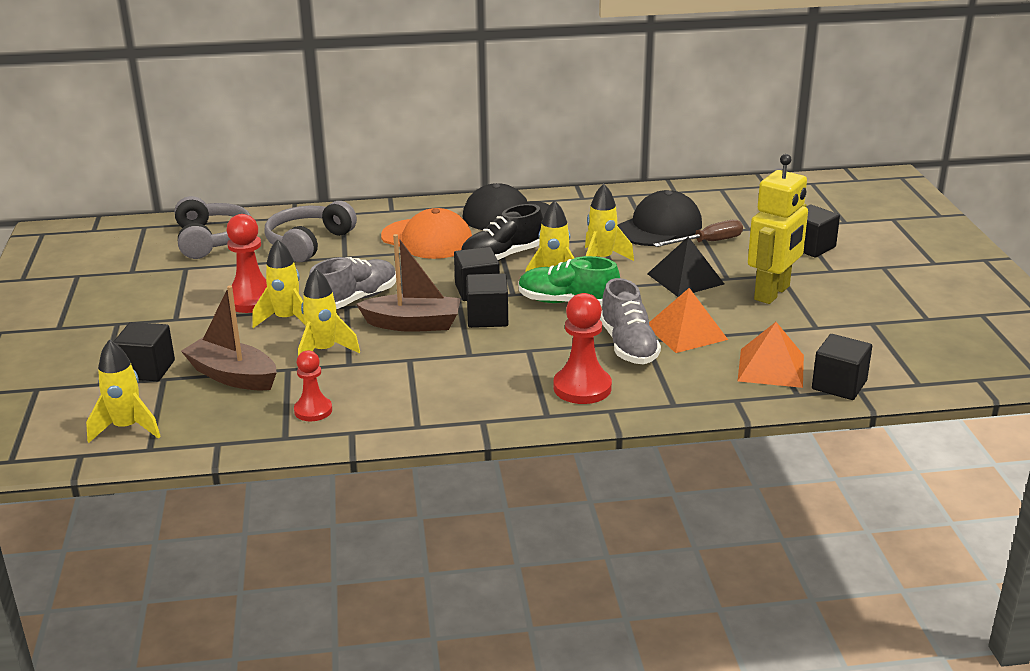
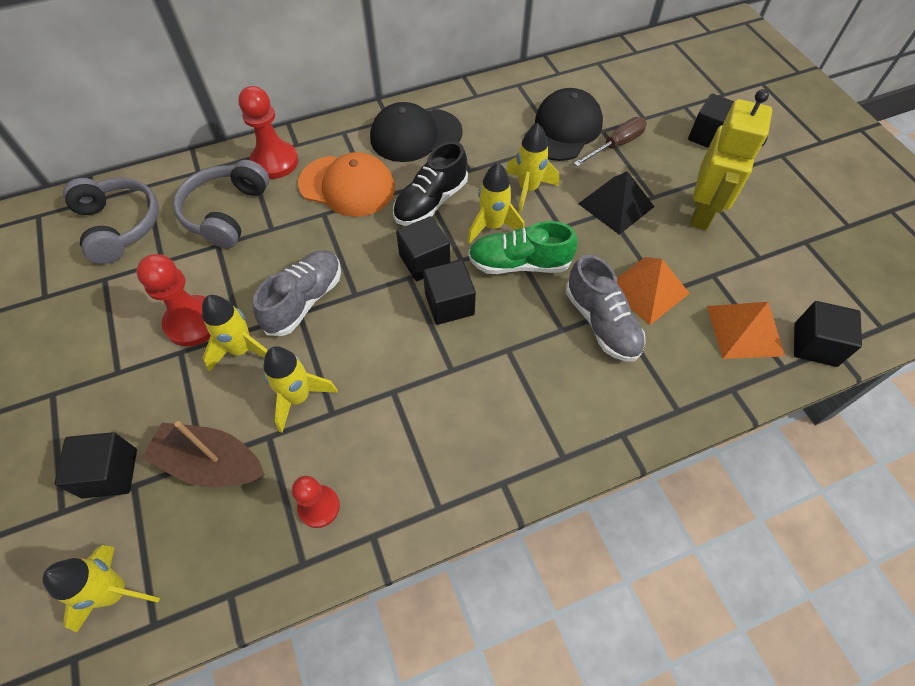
camera: 15 degrees left, 30 degrees up
(413, 324) = (377, 330): brown boat -> none
(582, 388) = (582, 402): red pawn -> red pawn (275, 162)

